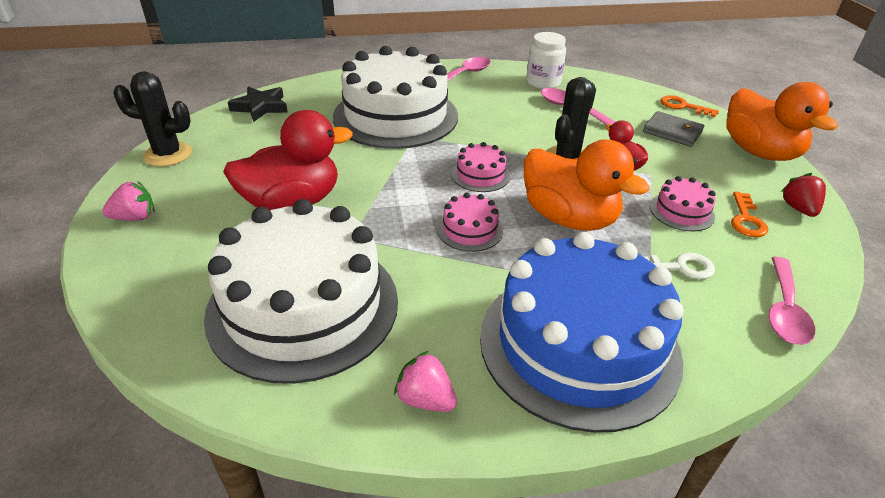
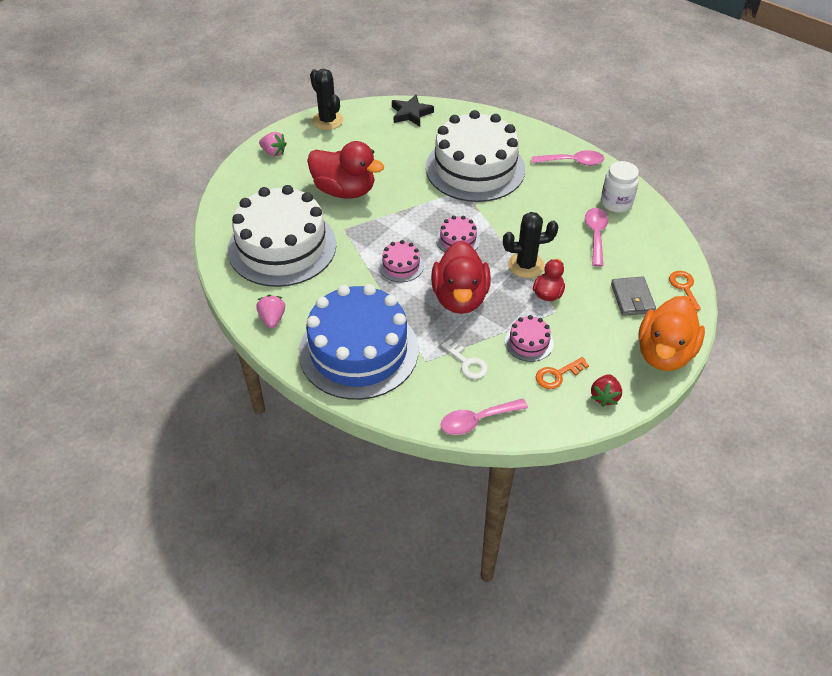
camera: 50 degrees right, 10 degrees up
(569, 218) = (460, 298): orange duck -> red duck
(798, 209) = (604, 397): red strawberry -> red strawberry turned 150 degrees clockwise

